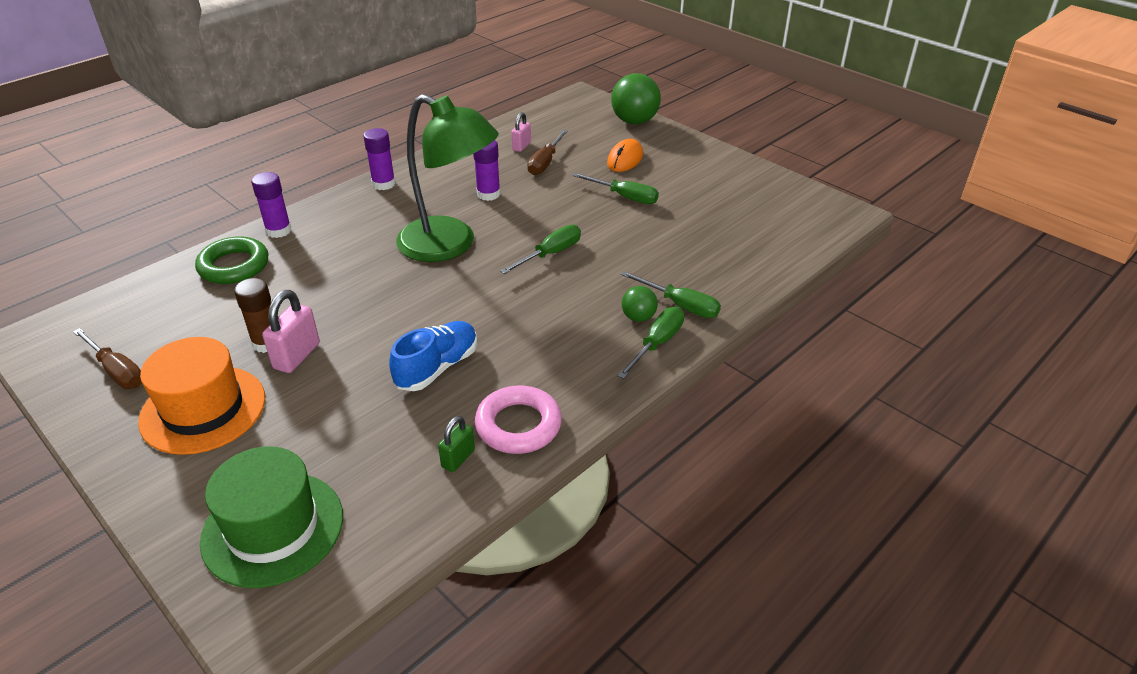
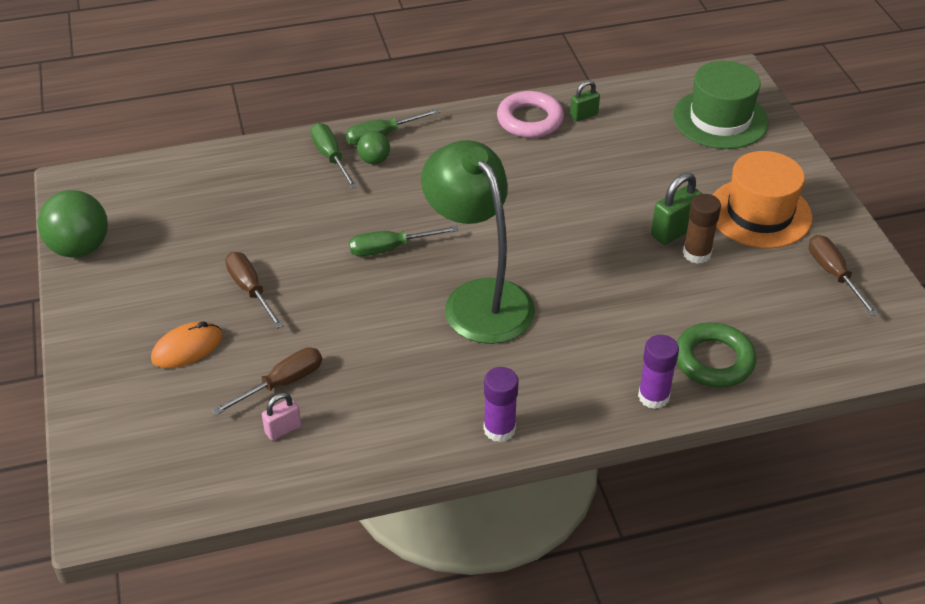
camera: 150 degrees left, 5 degrees up
(297, 356) = (674, 231): pink padlock -> green padlock
(437, 368) = (563, 179): blue shoe -> none
(488, 194) = (389, 356): purple glue stick -> none
(624, 197) = (250, 290): green screwdriver -> brown screwdriver
(634, 121) = (97, 416): green ball -> green ball (80, 248)

